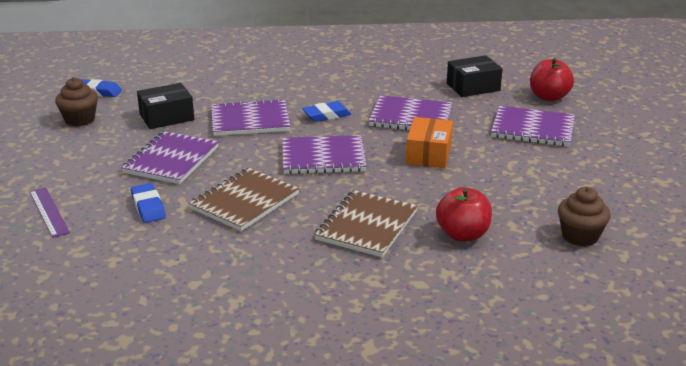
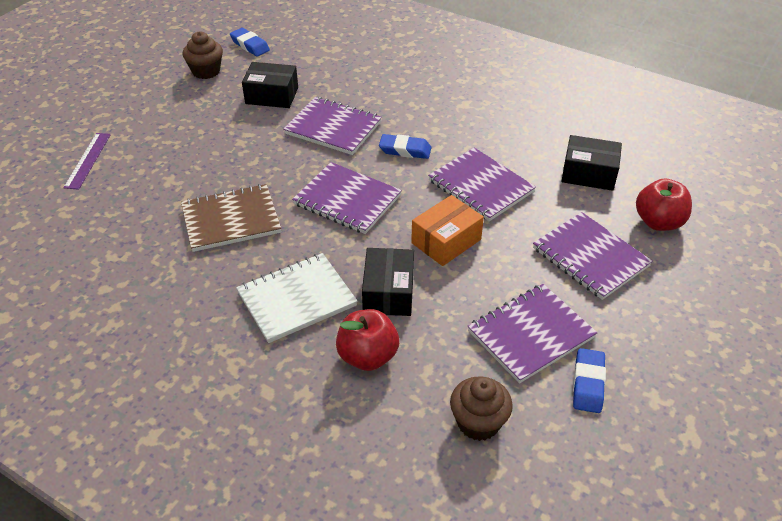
camera: 35 degrees right, 15 degrees up
(148, 207) = (156, 189): blue eraser -> blue eraser (588, 383)
(171, 160) = (225, 146): purple notebook -> purple notebook (530, 334)
(366, 226) = (296, 299): brown notebook -> white notebook
(428, 196) = (388, 292): none -> black box

